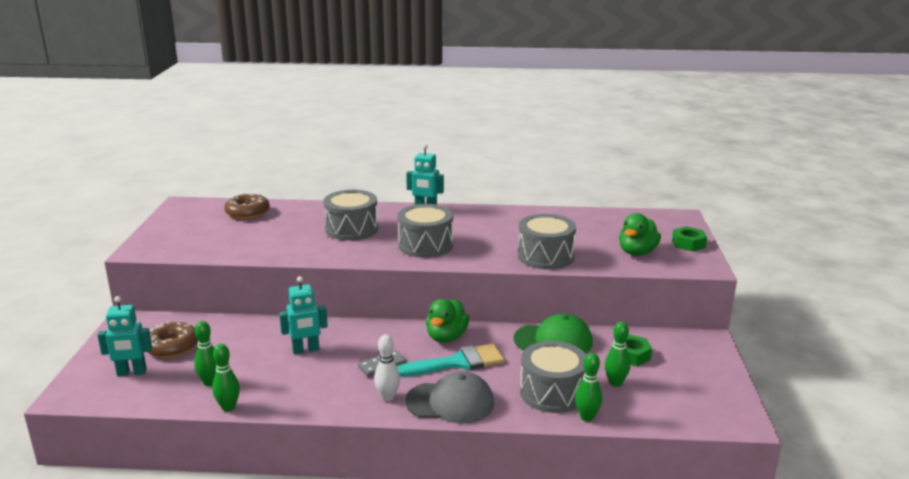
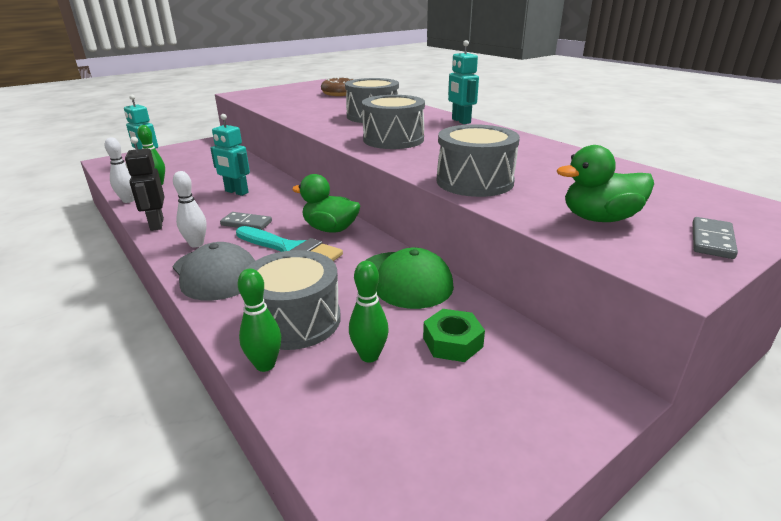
camera: 50 degrees right, 5 degrees up
(172, 347) = (193, 160): brown donut -> none
(228, 407) = (128, 200): green bowling pin -> white bowling pin
(316, 406) = (156, 224): none -> black robot
(446, 337) = (330, 229): green duck -> green duck turned 45 degrees clockwise
(688, 244) = (712, 240): green nut -> grey domino

